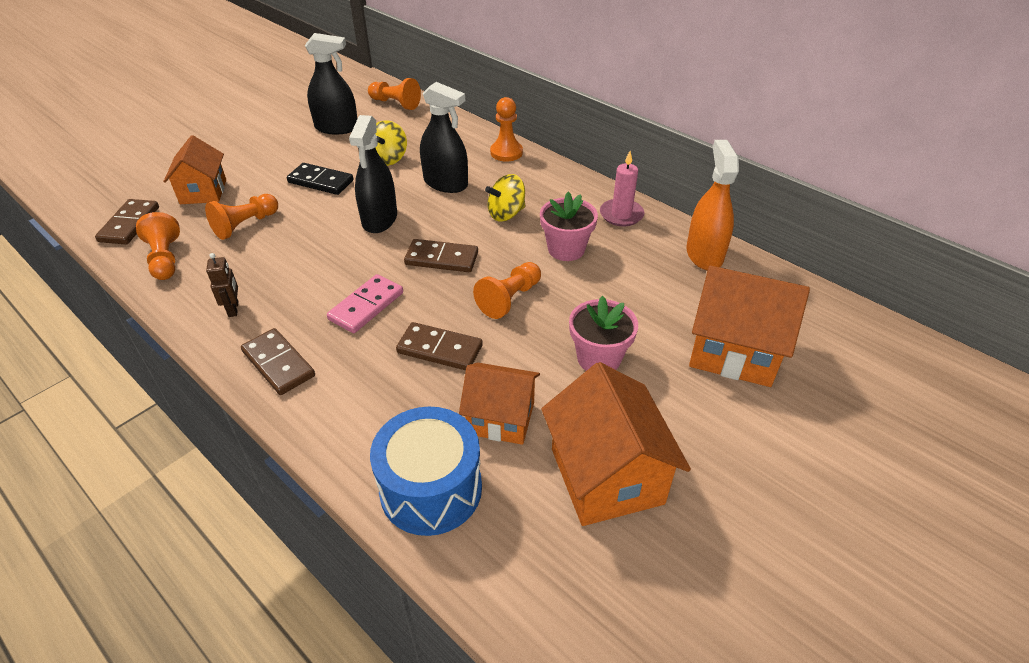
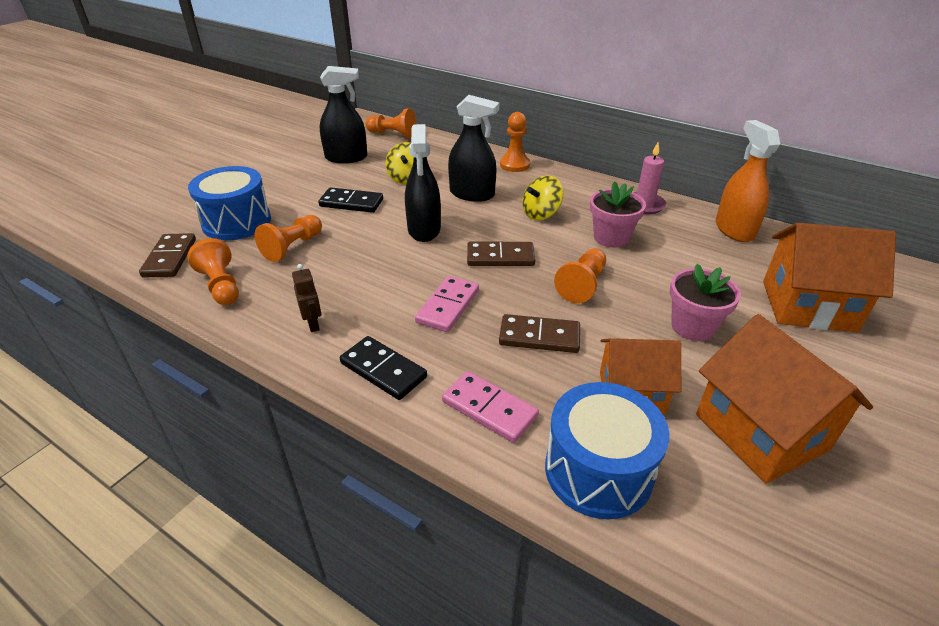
camera: 10 degrees left, 5 degrees down
(203, 191) = (236, 222): orange house -> blue drum
(278, 364) = (383, 370): brown domino -> black domino
(358, 415) = (489, 409): none -> pink domino

